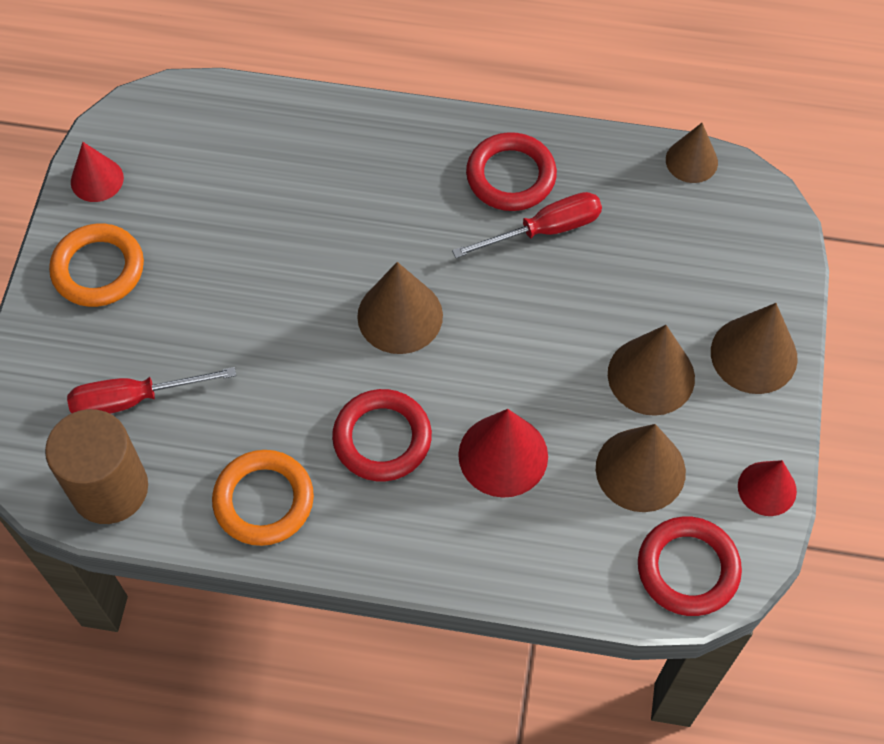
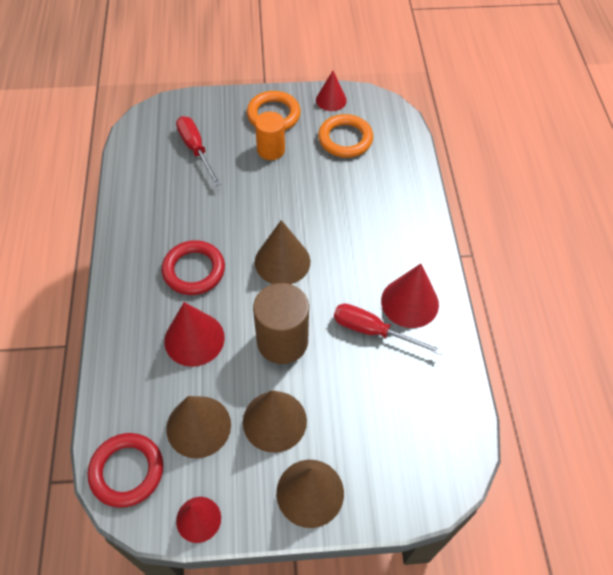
camera: 75 degrees right, 5 degrees down
(110, 488) = (140, 153): brown cylinder -> brown cylinder (282, 341)
(175, 288) = (271, 150): none -> orange cylinder
(263, 500) = (143, 221): orange ring -> orange ring (345, 139)
(511, 176) = (410, 302): red ring -> red cone
(544, 230) = (373, 331): red screwdriver -> red screwdriver turned 150 degrees clockwise
(691, 161) = (468, 419): brown cone -> none

